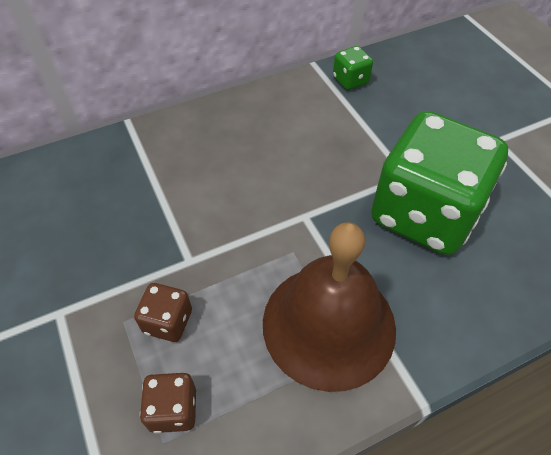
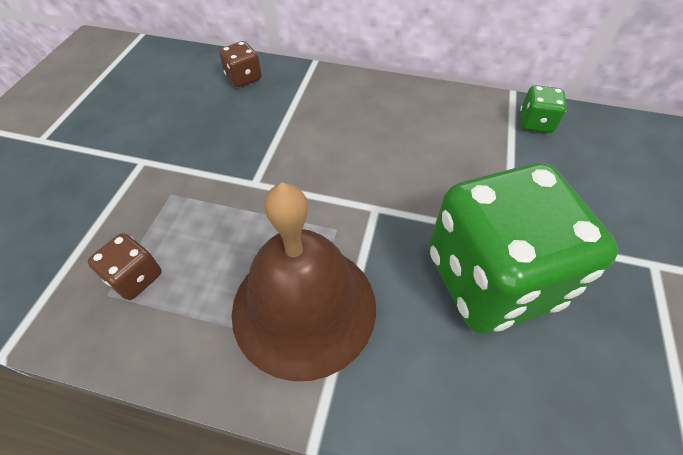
camera: 40 degrees right, 0 degrees up
(168, 321) = (196, 215): brown dice -> brown dice (243, 78)

